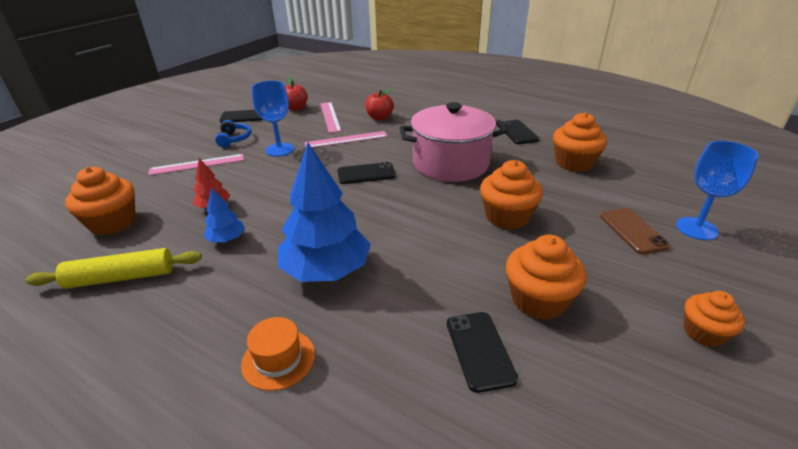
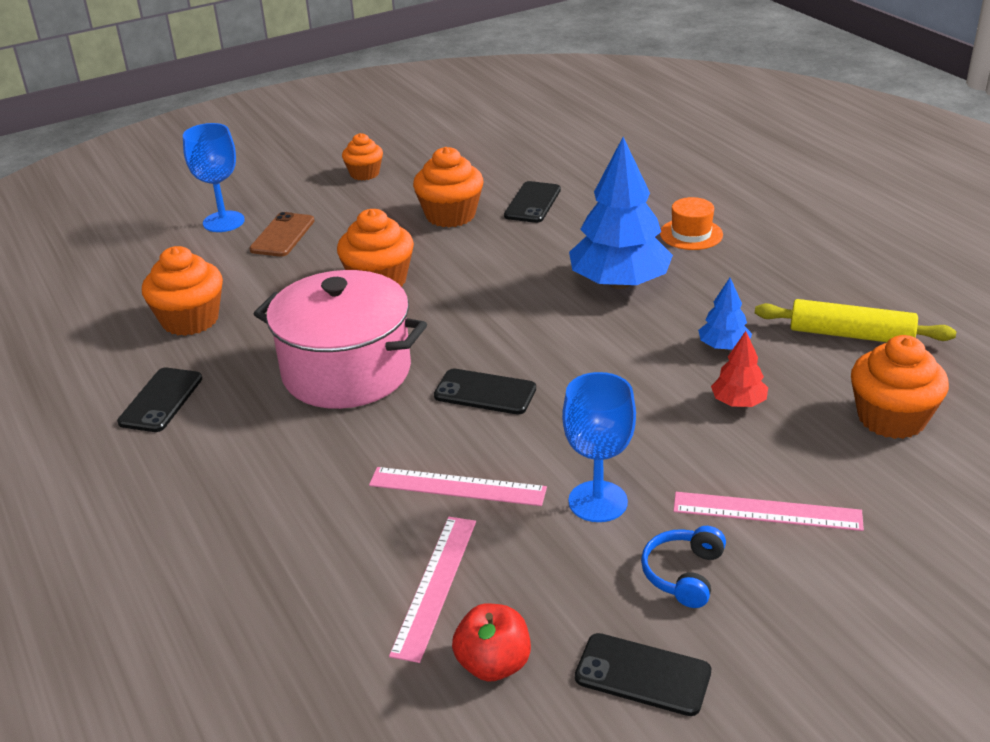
camera: 150 degrees left, 0 degrees up
(379, 118) = (336, 537): red apple -> none

